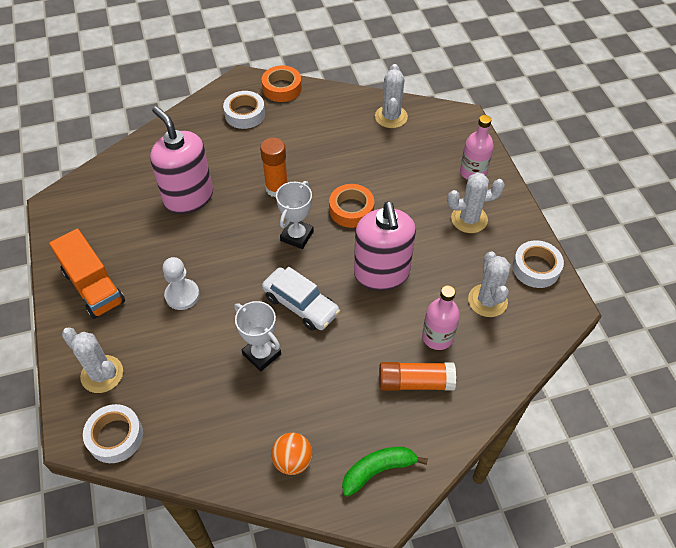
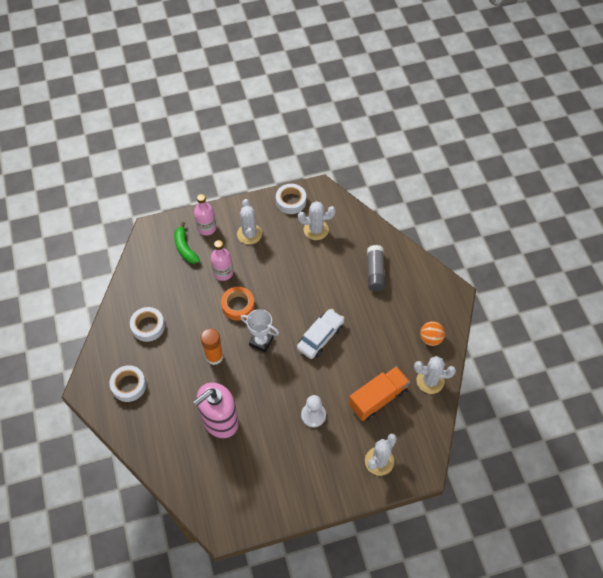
camera: 90 degrees left, 5 degrees up
(93, 286) = (306, 481): orange truck -> orange truck (378, 398)
(115, 436) = (423, 444): white tape -> white tape (148, 326)
(261, 354) = (359, 359): white trophy -> none
(282, 88) = (100, 357): orange tape -> none
(378, 470) = (432, 294): green banana -> green banana (185, 248)
(381, 273) = (295, 288): pink soap dispenser -> none
(391, 117) = (144, 277): white cactus -> white cactus (430, 381)
(415, 382) = (375, 272): orange glue stick -> grey glue stick
(437, 337) = (343, 259): pink bottle -> pink bottle (223, 272)

